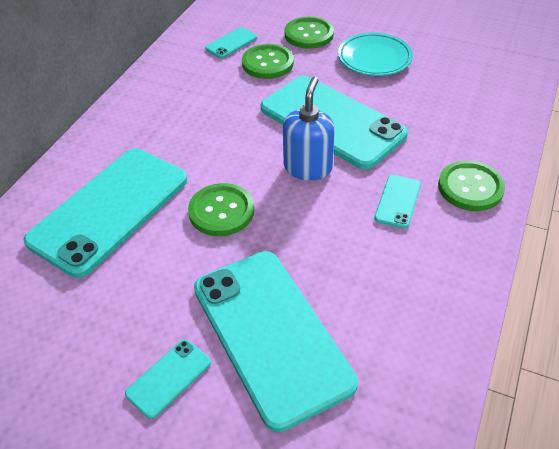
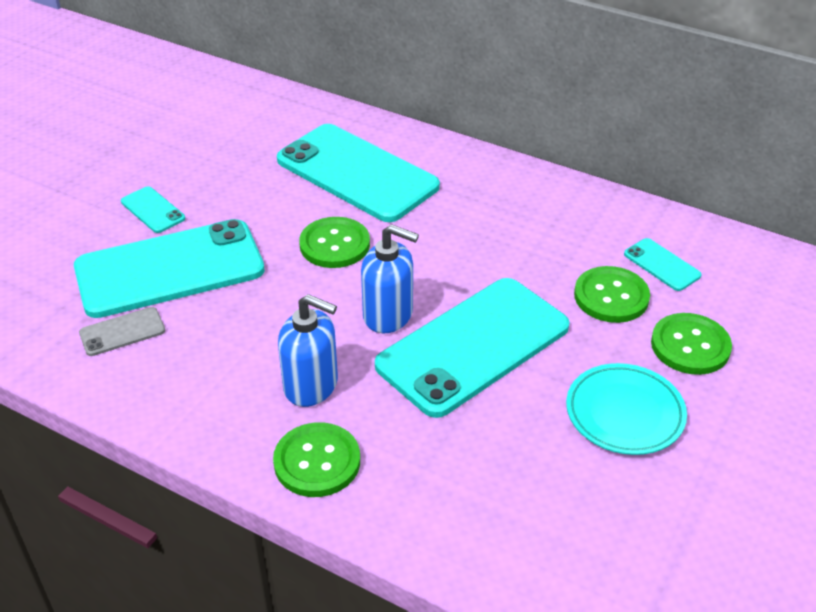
camera: 95 degrees right, 5 degrees down
(371, 351) = (122, 332): none -> grey phone
(398, 201) = (311, 385): turquoise phone -> blue soap dispenser

